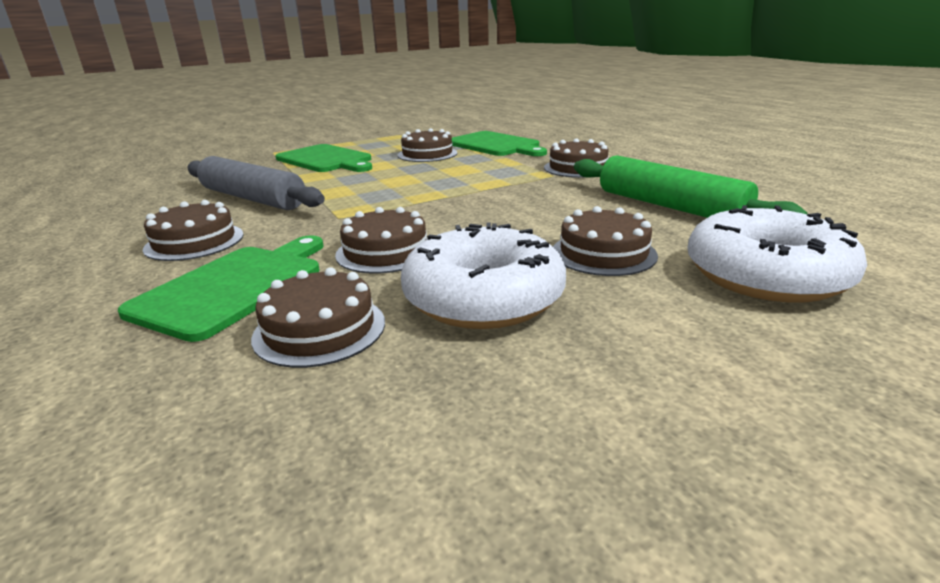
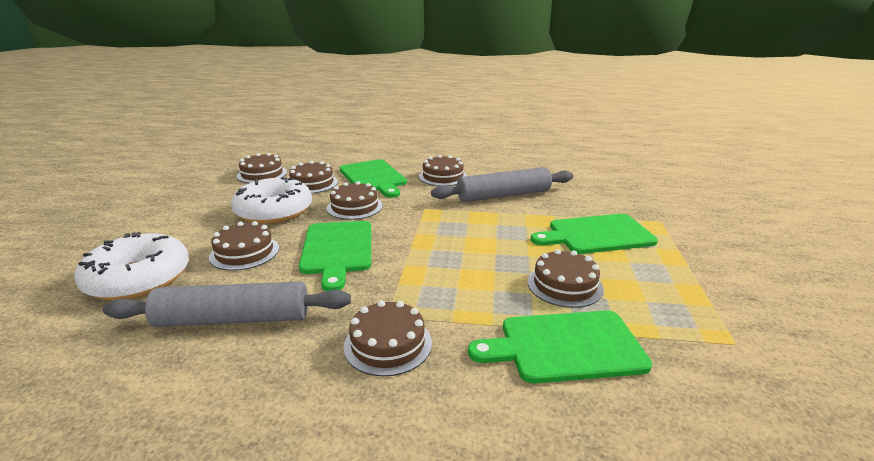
camera: 125 degrees right, 0 degrees up
(314, 443) = (262, 174): none -> brown cake
(506, 218) = (337, 250): none -> green cutting board
(670, 206) = (233, 319): green rolling pin -> grey rolling pin

